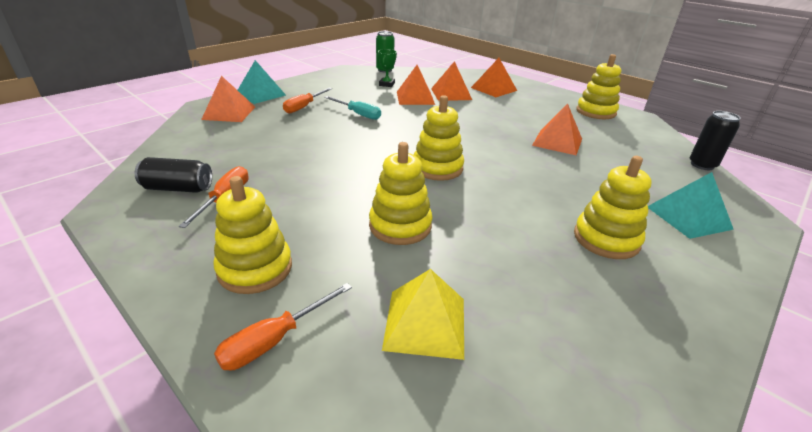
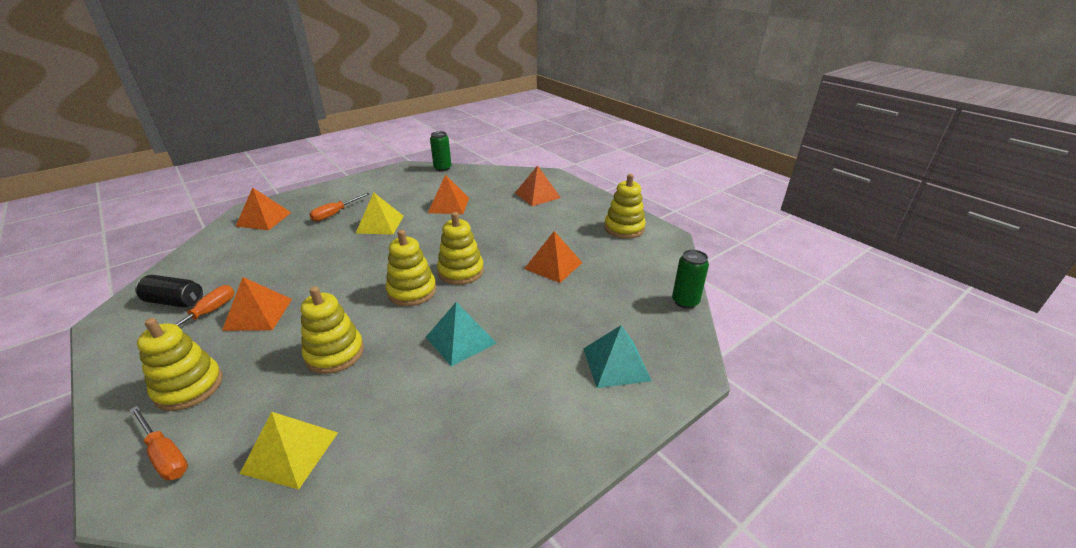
camera: 10 degrees right, 0 degrees up
(260, 94) = (305, 197): turquoise pyramid -> turquoise pyramid (460, 340)
(275, 340) = (165, 455): orange screwdriver -> orange screwdriver turned 105 degrees counterclockwise
(358, 114) = (380, 224): turquoise screwdriver -> yellow pyramid
(387, 84) = (432, 187): green trophy -> none
(451, 94) = (488, 201): orange pyramid -> orange pyramid (258, 314)
(606, 239) = (513, 382): yellow stacking toy -> yellow stacking toy (461, 271)
(702, 165) = (685, 301): black can -> green can

